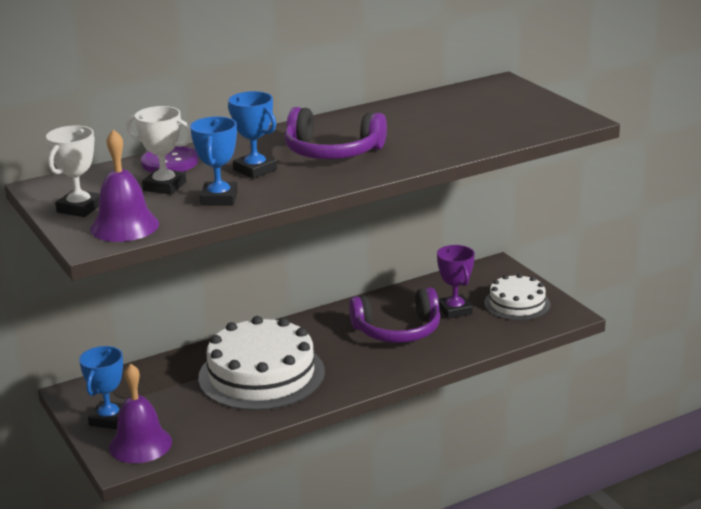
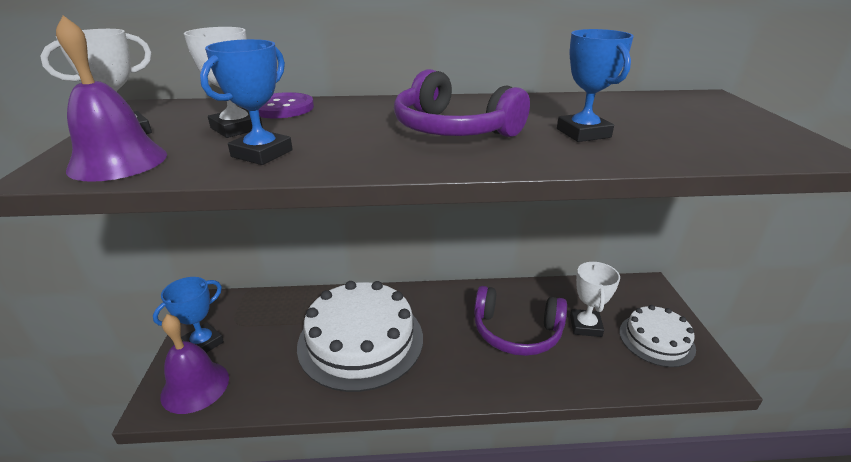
camera: 25 degrees right, 5 degrees up
(255, 170) = (347, 131): blue trophy -> blue trophy (583, 133)
(454, 310) = (585, 326): purple trophy -> white trophy

